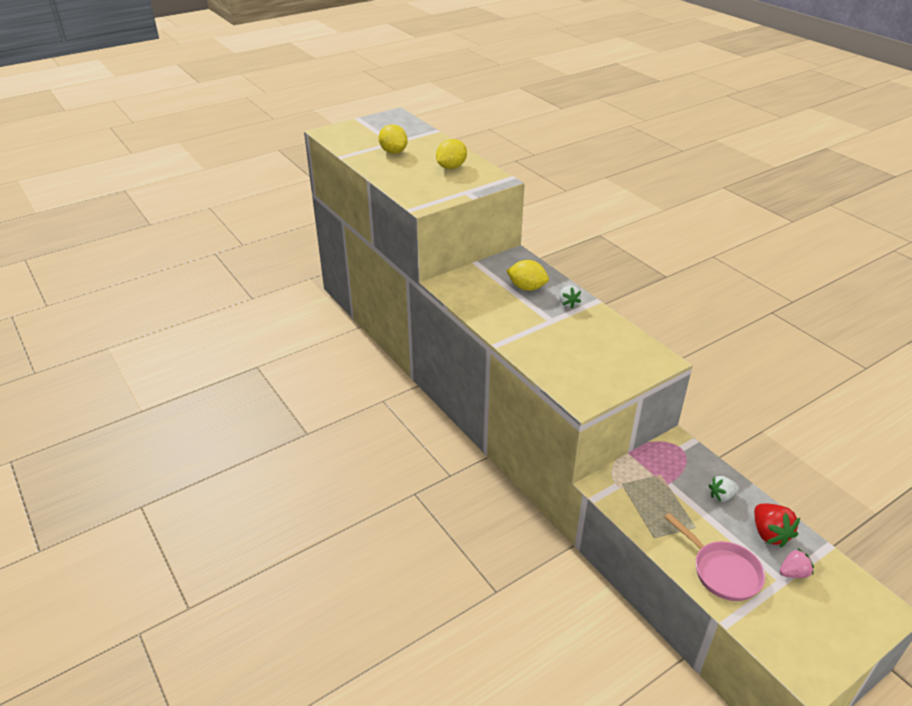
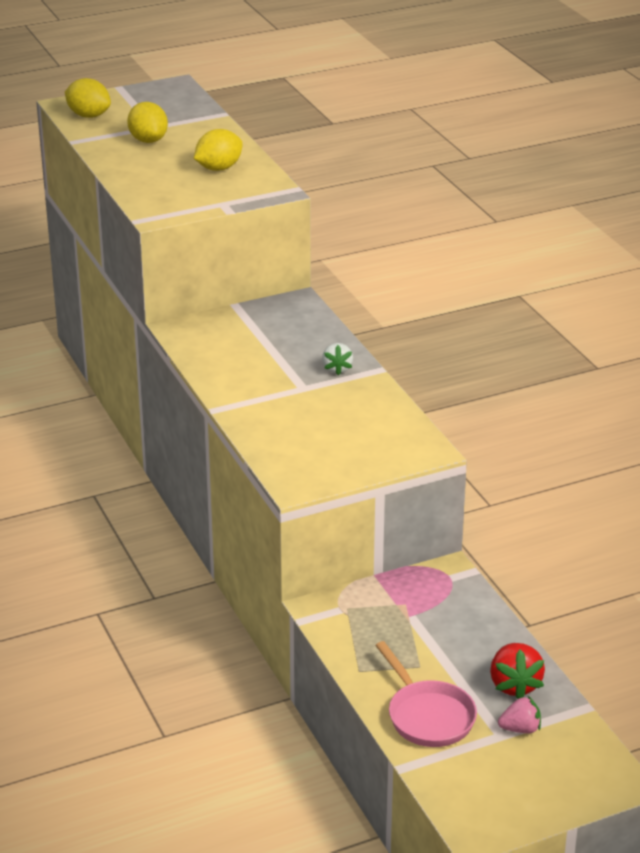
camera: 10 degrees right, 5 degrees down
(527, 288) = (290, 344): yellow lemon -> yellow lemon (89, 115)
(721, 496) = (474, 637): white strawberry -> none

